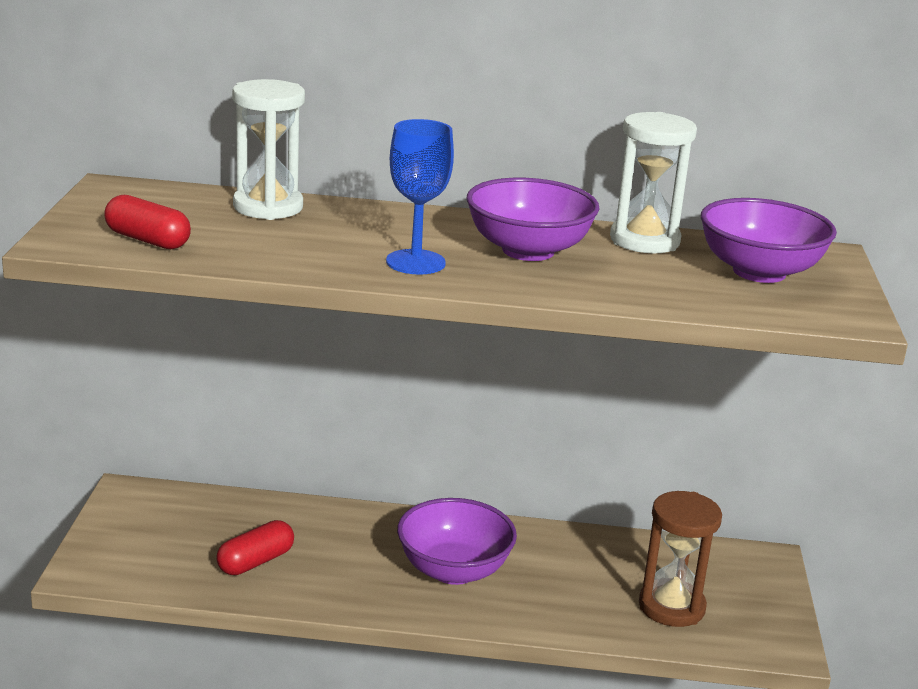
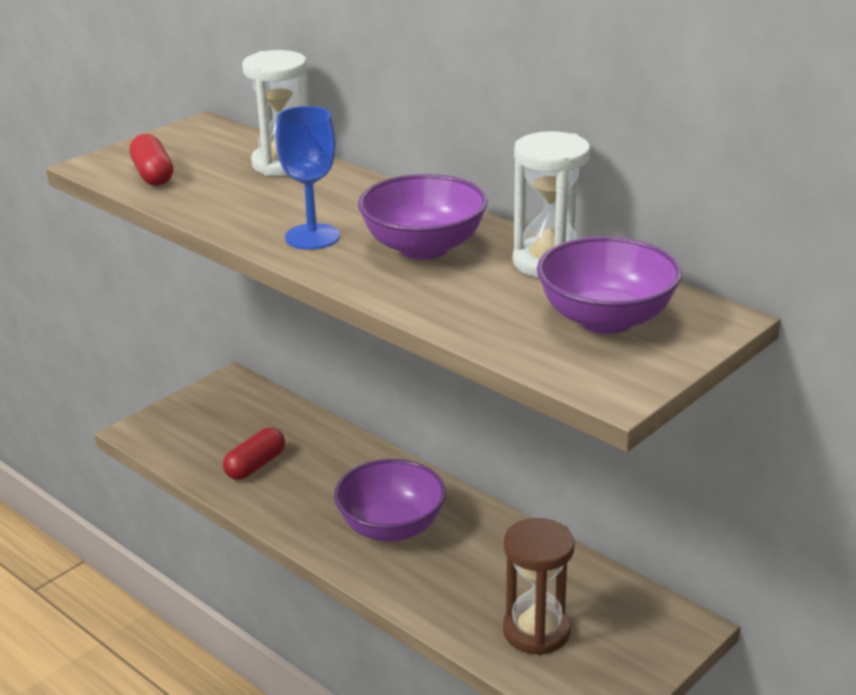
camera: 40 degrees right, 5 degrees up
(255, 562) = (255, 465): red capsule -> red capsule turned 45 degrees counterclockwise

